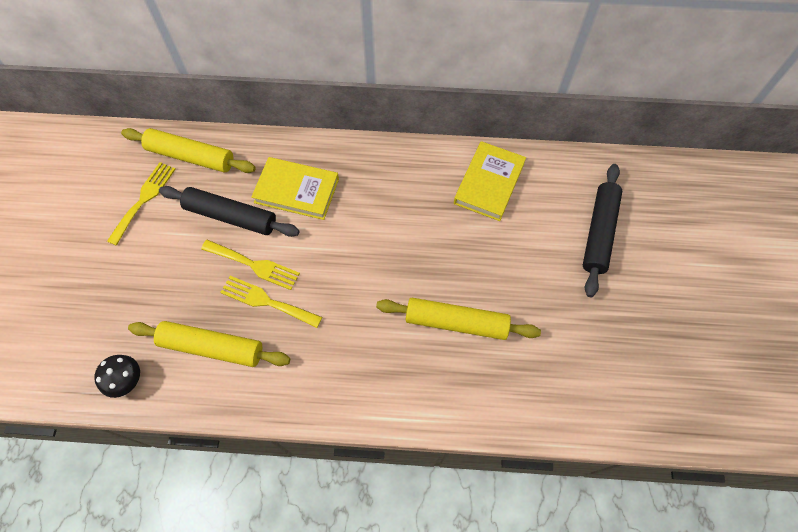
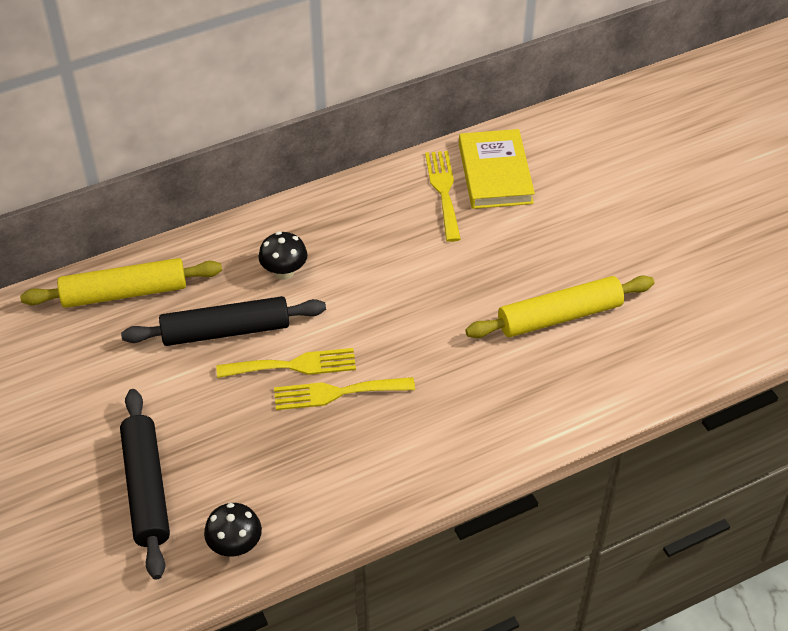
camera: 30 degrees left, 15 degrees down
(144, 199) = (101, 361): yellow fork -> yellow fork (443, 191)
(212, 347) = (309, 465): yellow rolling pin -> none
(296, 191) = (284, 272): yellow book -> black mushroom
(599, 233) = (641, 170): black rolling pin -> black rolling pin (146, 488)

